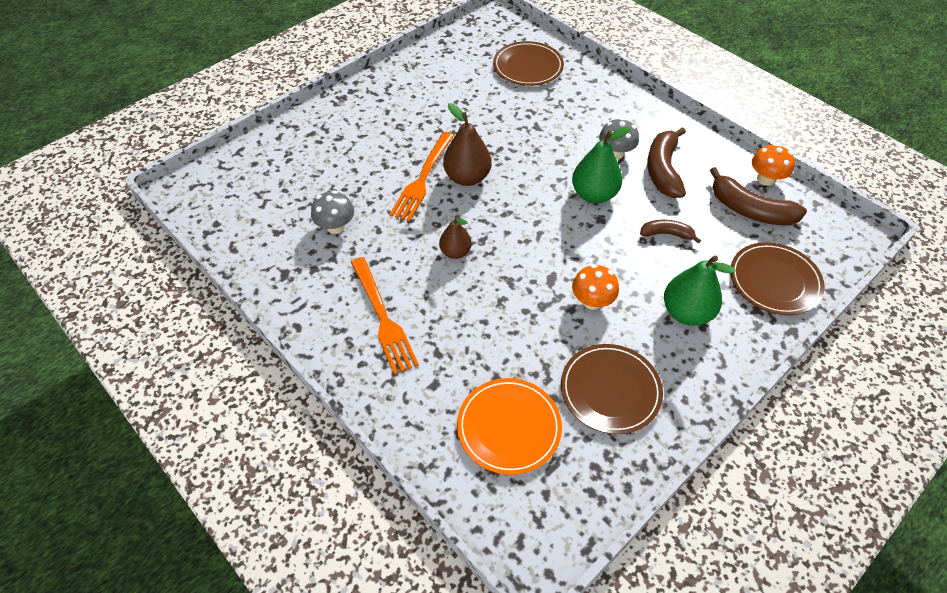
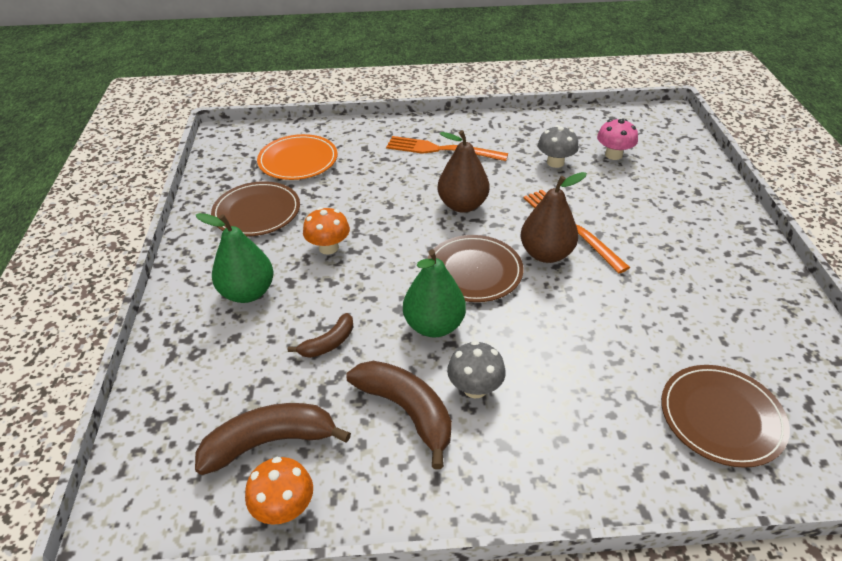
camera: 130 degrees right, 10 degrees down
(291, 196) = (613, 155): none -> pink mushroom
(455, 252) = (462, 205): brown pear -> brown pear, size x1.62
(774, 281) = (187, 379): brown plate -> brown plate (474, 271)

